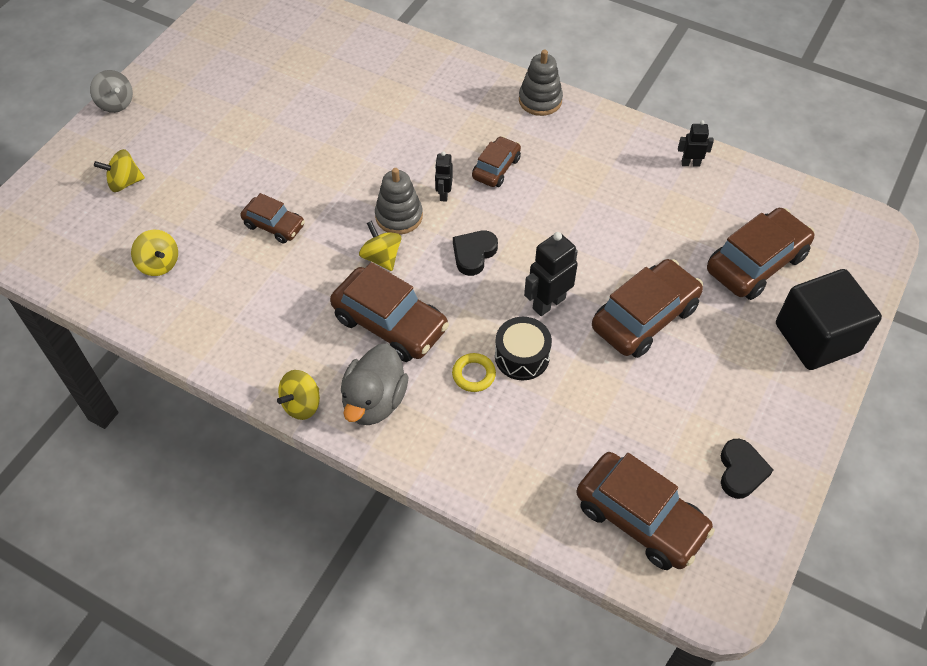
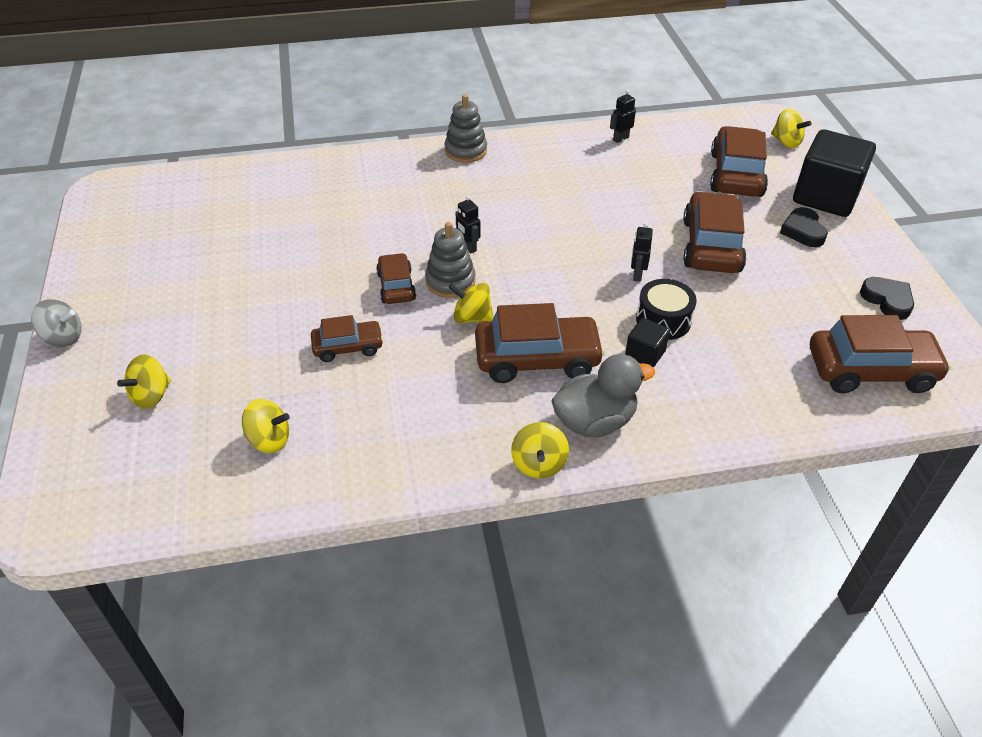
camera: 40 degrees left, 10 degrees down
(374, 401) = (594, 421): grey duck -> grey duck turned 90 degrees counterclockwise
(473, 254) = (542, 274): black heart -> black heart (803, 231)
(473, 374) = (645, 354): yellow ring -> black cube
(496, 168) = (487, 209): brown car -> brown car (396, 286)
(548, 303) = (637, 275): black robot -> black robot, size x0.59
(852, 258) = (786, 142): none -> yellow spinning top

